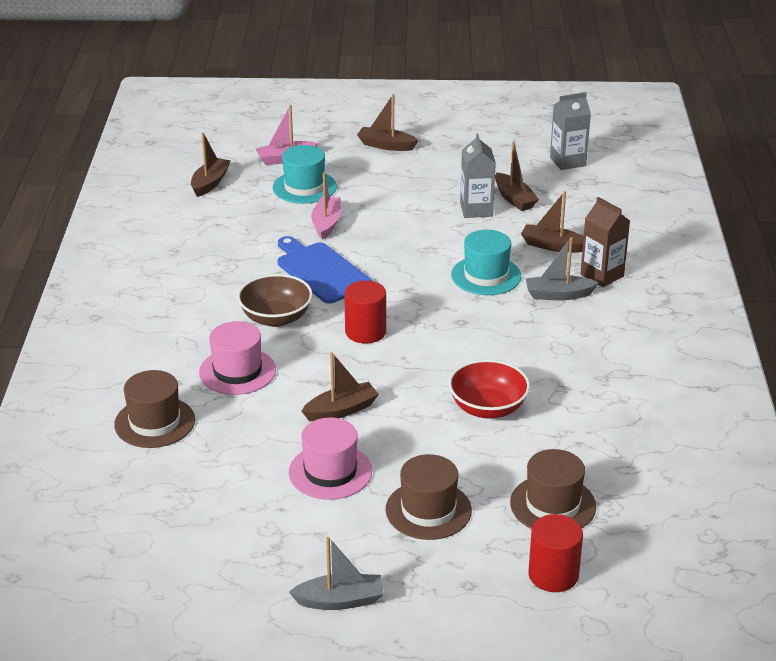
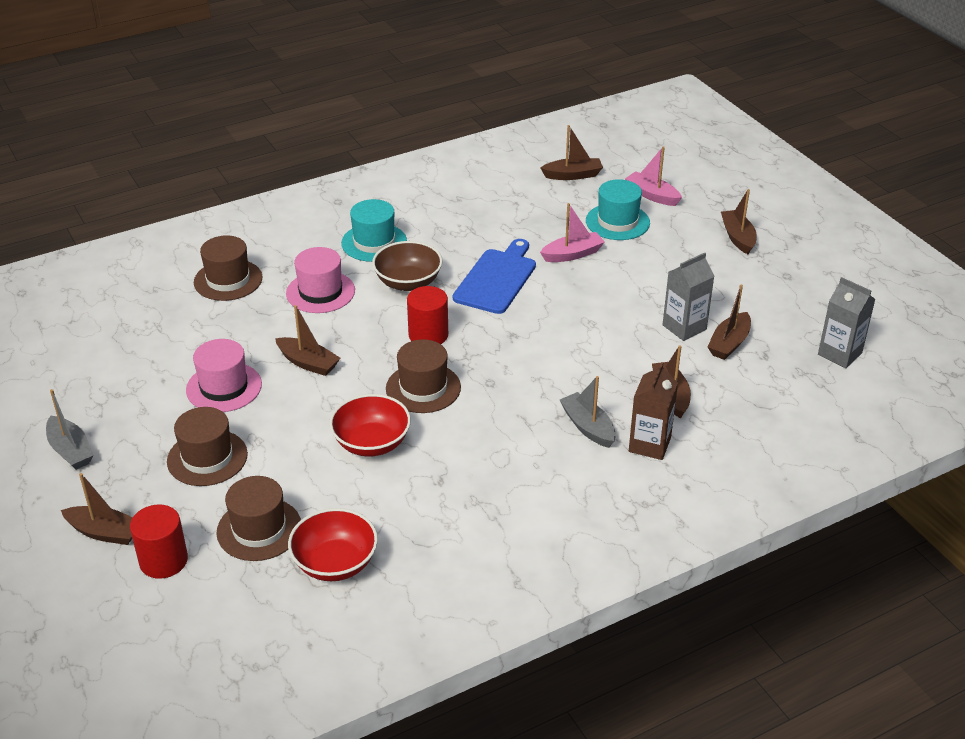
camera: 60 degrees right, 5 degrees up
(437, 358) = (423, 388): none -> brown hat
(485, 605) = (104, 532): none -> brown boat
(486, 275) = (577, 371): turquoise hat -> turquoise hat (374, 242)
(626, 473) = (335, 563): none -> red bowl

